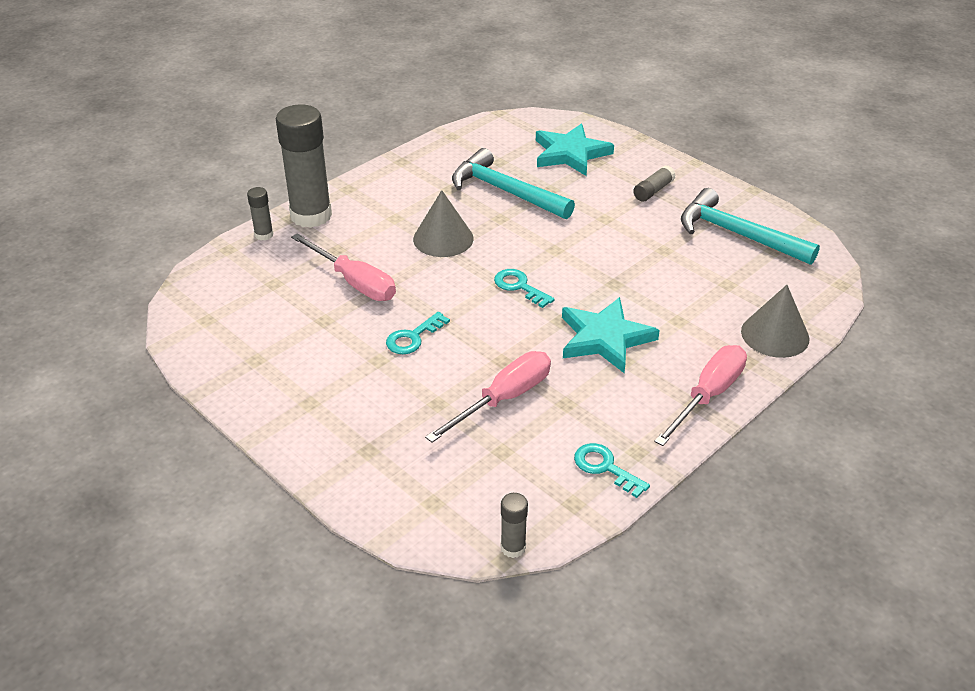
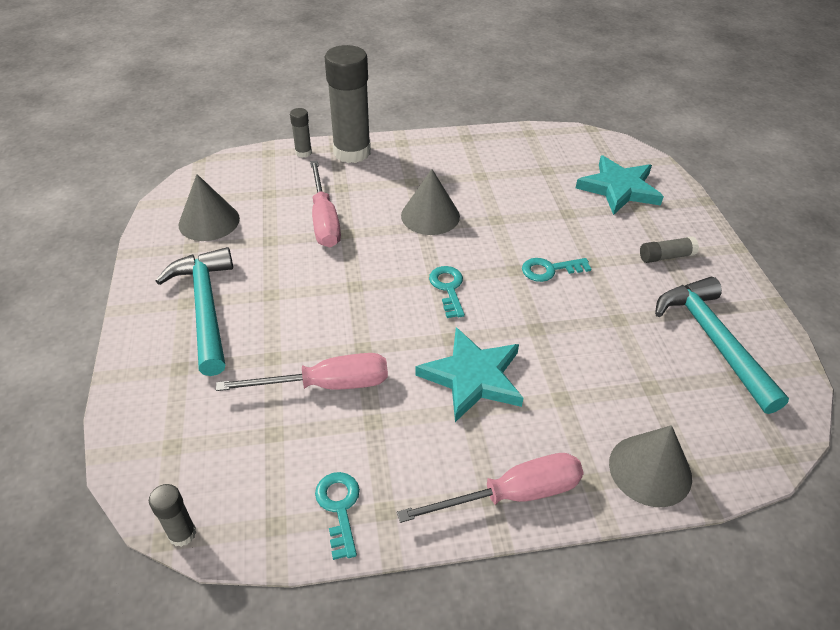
camera: 35 degrees right, 5 degrees up
(245, 331) = (209, 221): none -> grey cone
(413, 337) = (316, 289): turquoise key -> turquoise key (549, 270)
(505, 191) = (525, 198): turquoise hammer -> turquoise hammer (206, 308)

